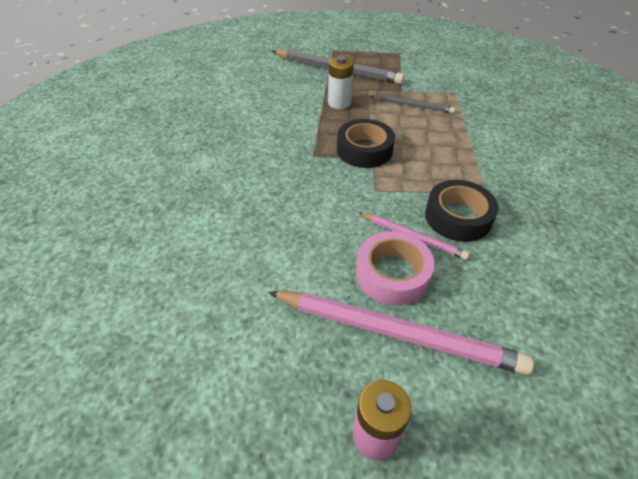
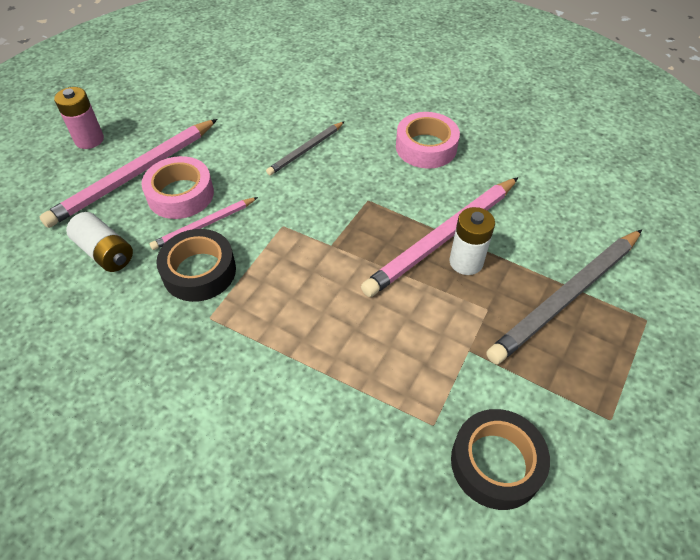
camera: 115 degrees right, 5 degrees up
(231, 142) = (426, 147): none -> pink tape
(326, 115) = (442, 238): none -> pink pencil
(364, 150) = (351, 245): black tape -> black tape (496, 463)
(412, 106) = (420, 342): grey pencil -> grey pencil (306, 150)
(501, 292) = (105, 252): none -> white battery

